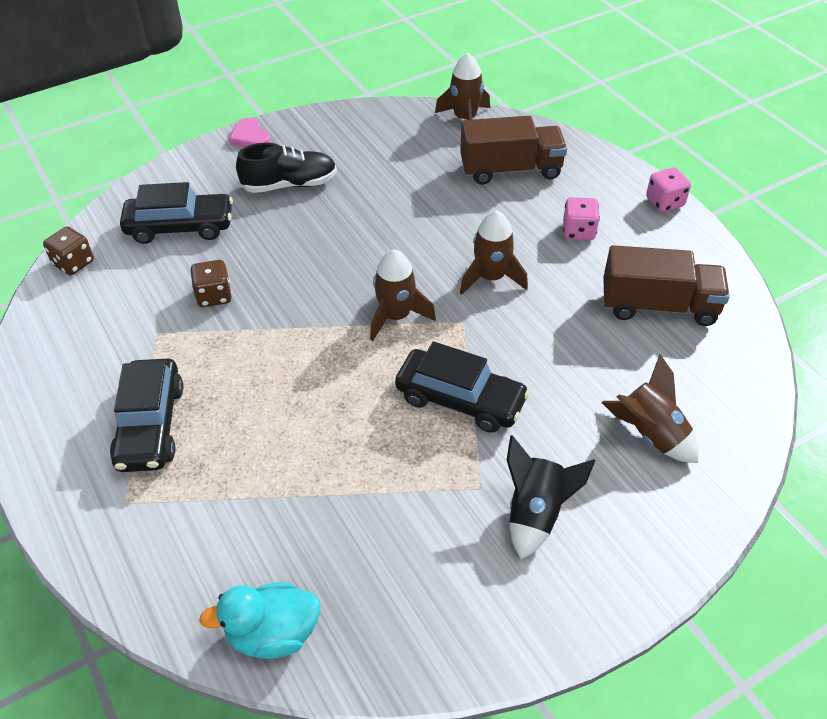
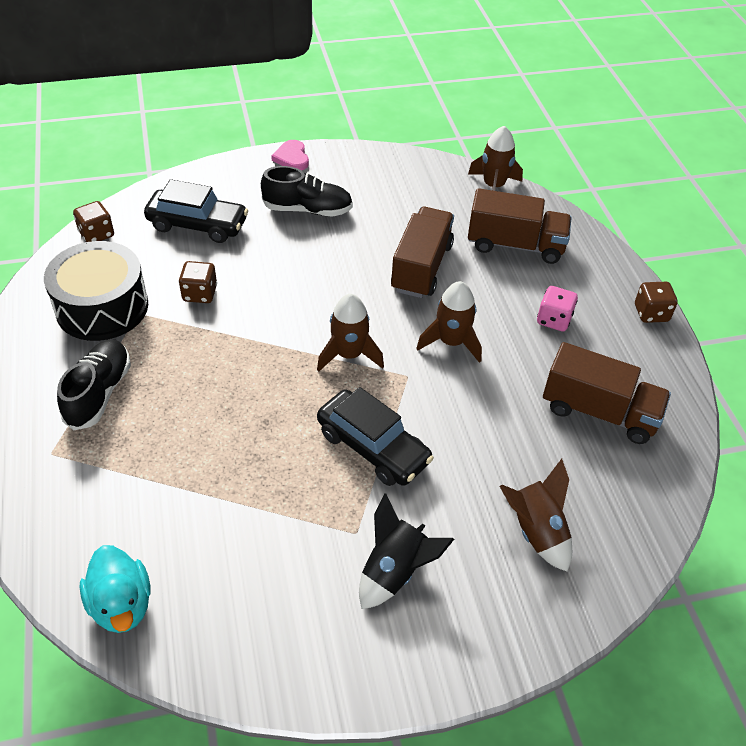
camera: 15 degrees right, 0 degrees up
(113, 336) = (102, 307): none -> black drum
(150, 425) = (99, 393): black car -> black shoe
(273, 634) = (121, 604): turquoise duck -> turquoise duck turned 120 degrees counterclockwise
(430, 213) = (421, 267): none -> brown truck
(664, 202) = (651, 313): pink dice -> brown dice

